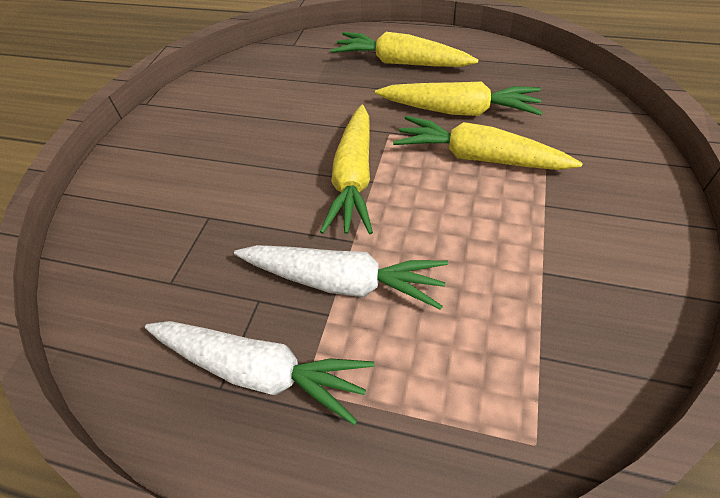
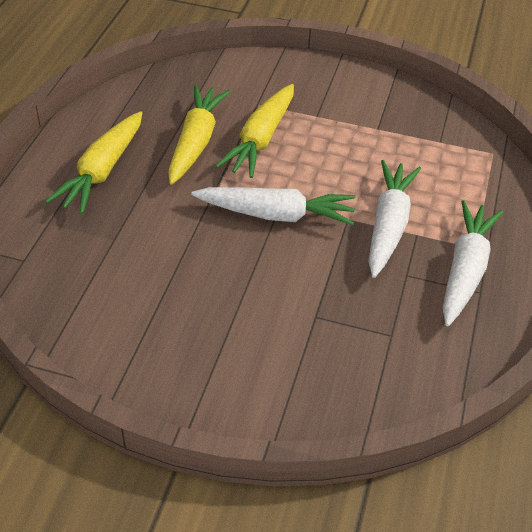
camera: 95 degrees left, 5 degrees down
(354, 178) = (276, 214): yellow carrot -> white carrot

